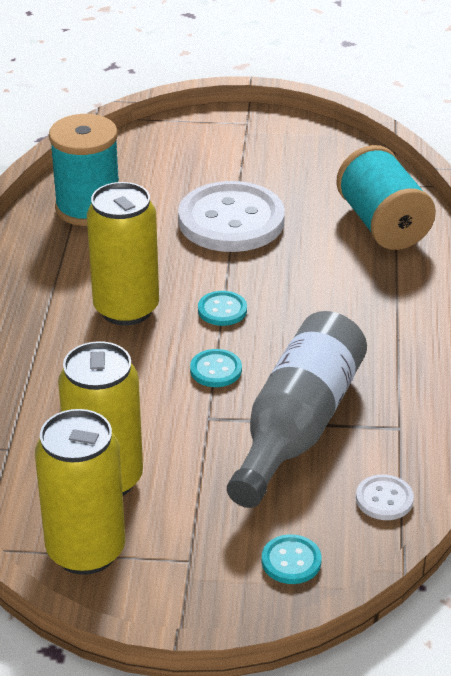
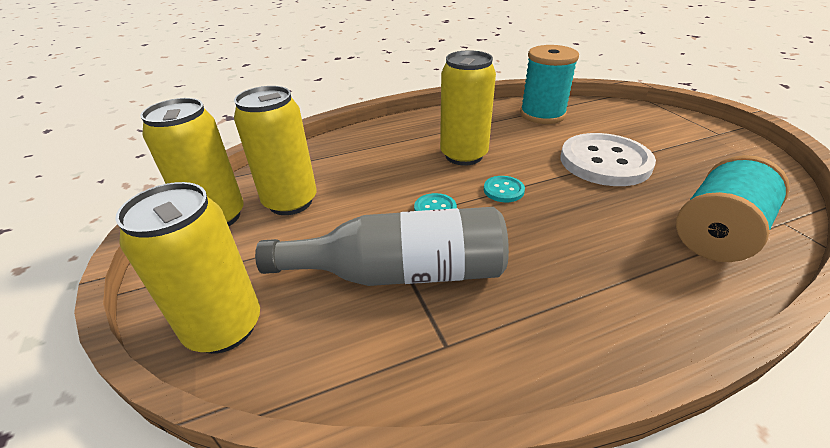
camera: 65 degrees right, 0 degrees up
(291, 561) = (224, 327): turquoise button -> yellow can
(384, 499) = (331, 370): white button -> none

